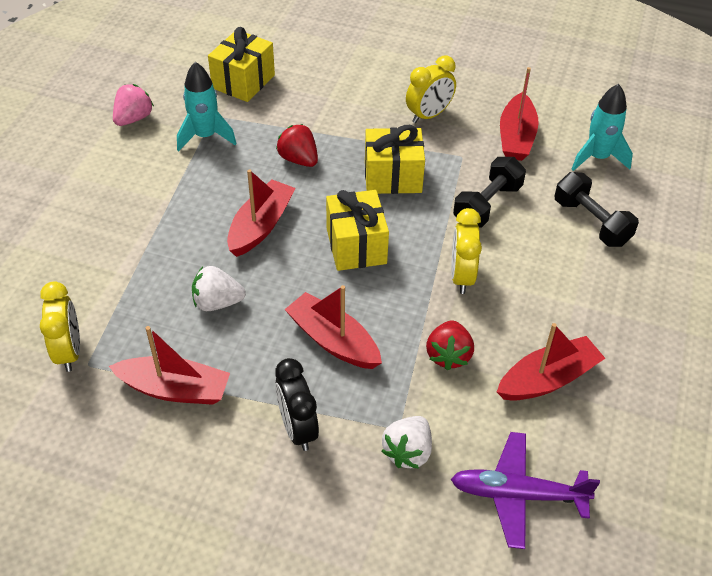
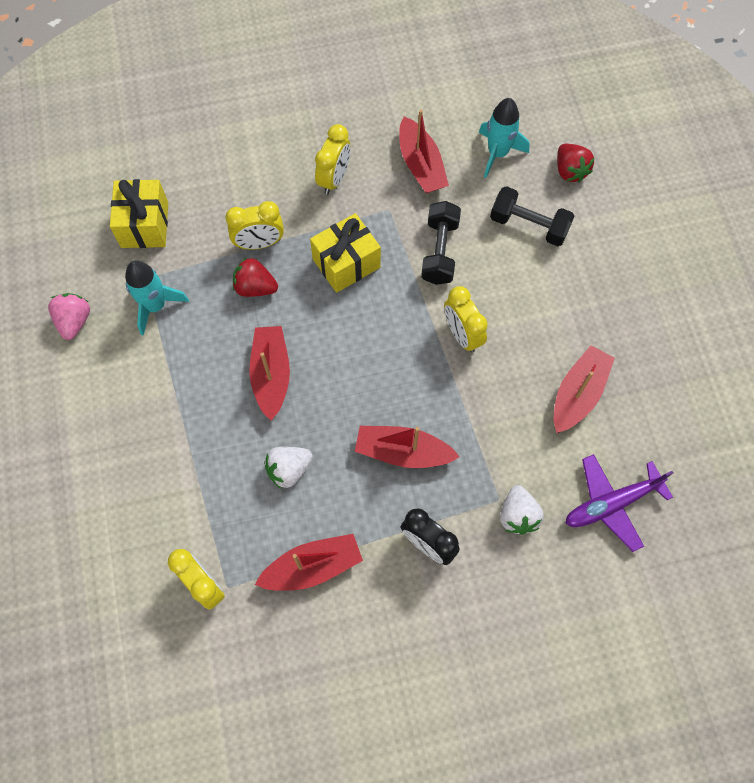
camera: 30 degrees left, 20 degrees up
(327, 132) = (259, 243): none -> yellow clock
(356, 246) = (362, 351): yellow gift -> none
(448, 355) = (496, 414): red strawberry -> red strawberry (570, 171)

